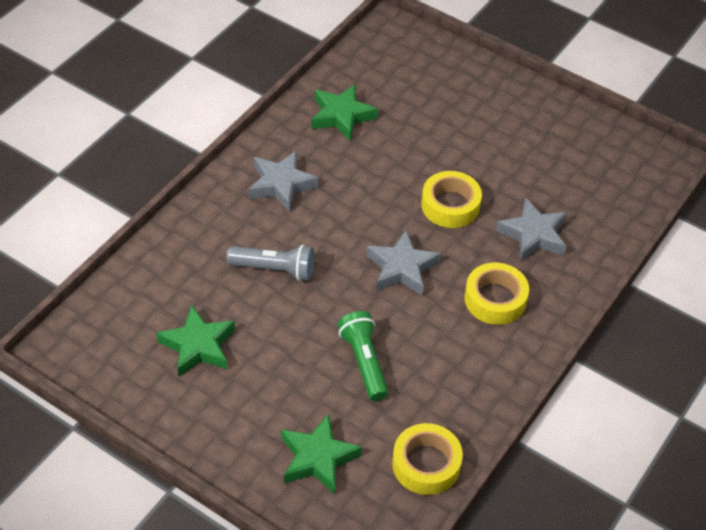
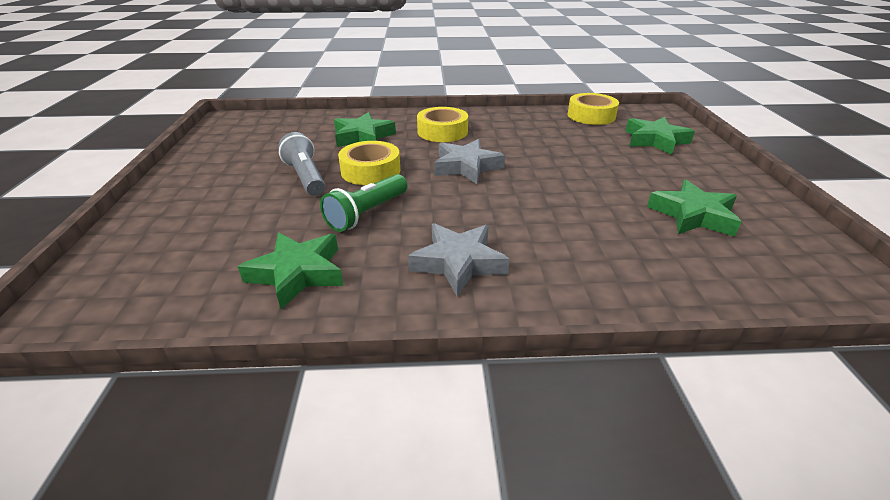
camera: 125 degrees left, 15 degrees down
(275, 269) = (561, 216): grey flashlight -> grey flashlight (305, 177)
(364, 362) = (567, 151): green flashlight -> green flashlight (367, 214)
(533, 235) = (363, 136): grey star -> green star

